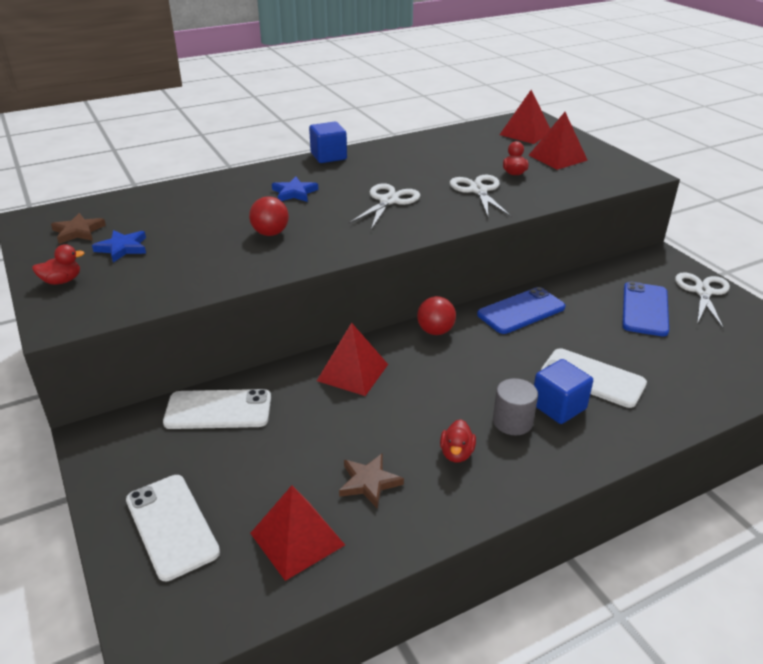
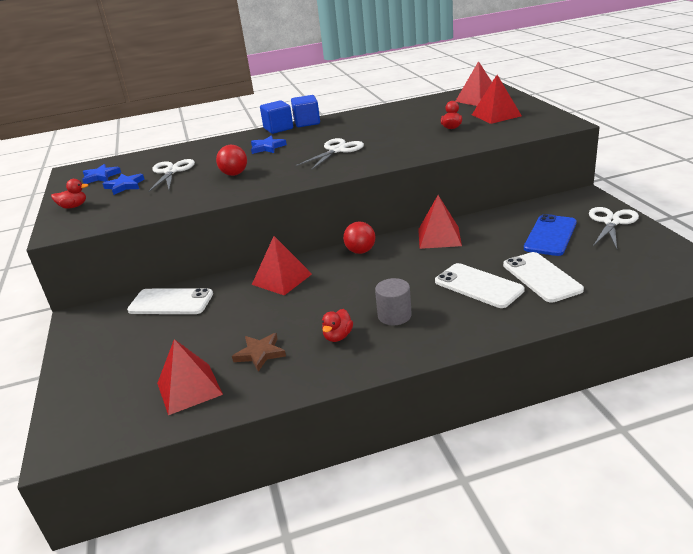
camera: 15 degrees right, 5 degrees down
(78, 231) = (100, 176): brown star -> blue star
(172, 526) = (105, 375): white phone -> white phone (541, 277)
(478, 190) = (414, 141): white scissors -> white scissors (171, 171)
(521, 311) = (439, 237): blue phone -> red pyramid
(558, 406) = (438, 306): blue cube -> blue cube (278, 128)

